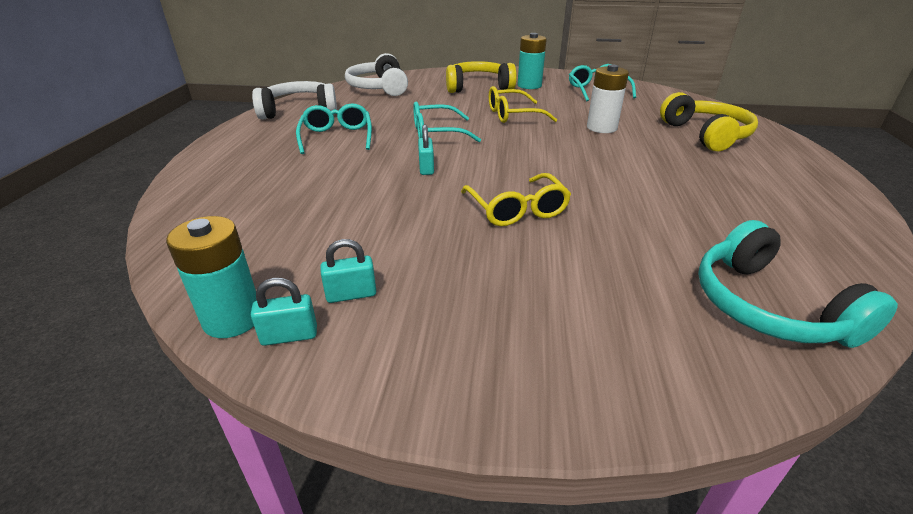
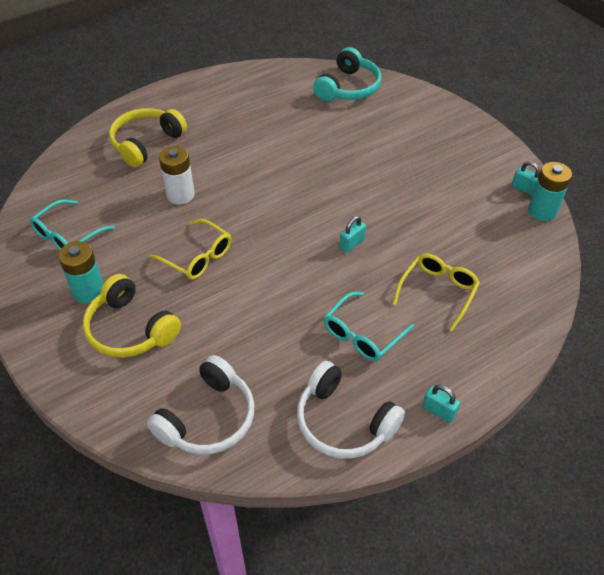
camera: 130 degrees left, 15 degrees up
(351, 294) = (486, 189): turquoise padlock -> turquoise padlock (439, 411)
(436, 133) = (288, 278): turquoise glasses -> none
(517, 209) = (355, 178): yellow glasses -> yellow glasses (438, 292)

